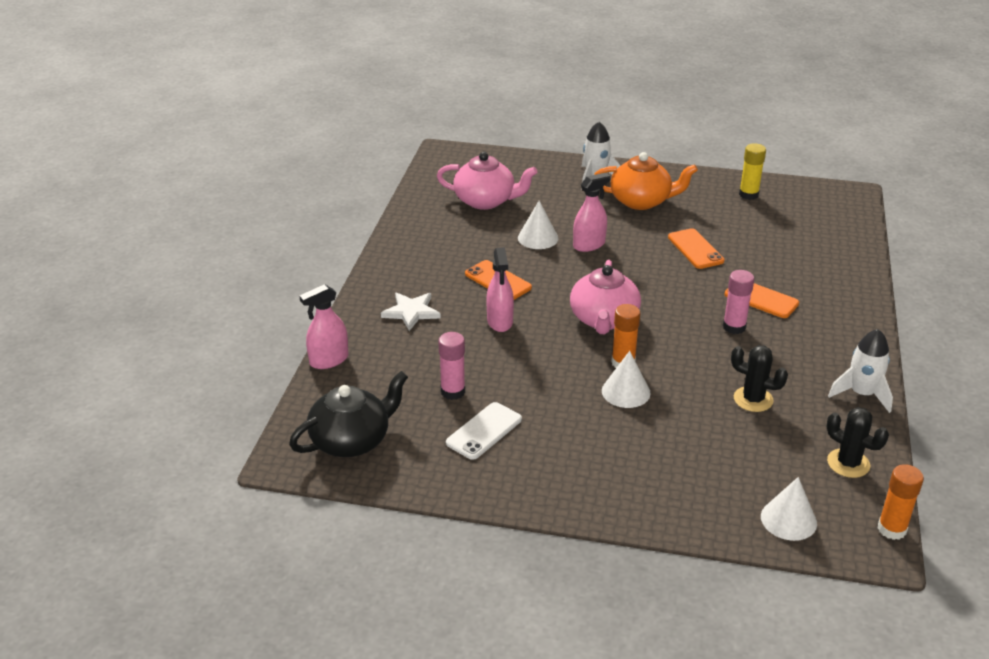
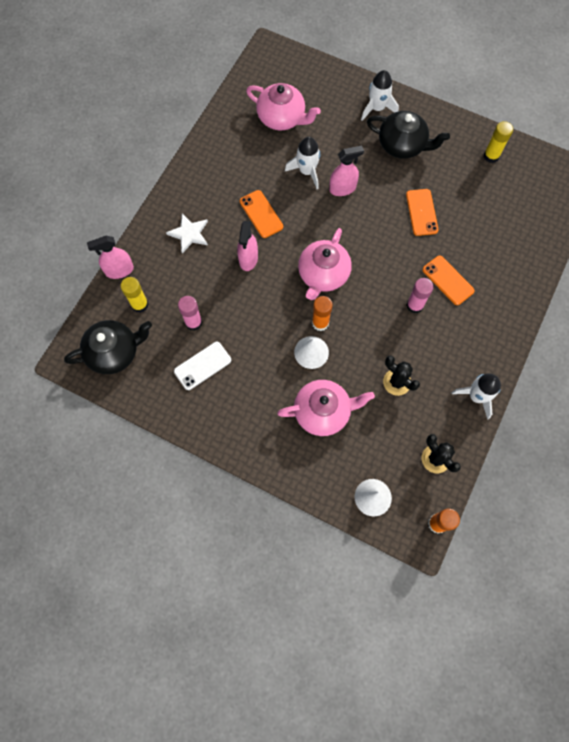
camera: 15 degrees right, 35 degrees up
(370, 387) = (140, 304): none -> yellow glue stick
(538, 238) = (307, 171): white cone -> white rocket
(641, 201) = (402, 145): orange teapot -> black teapot
(672, 446) = (323, 411): none -> pink teapot

